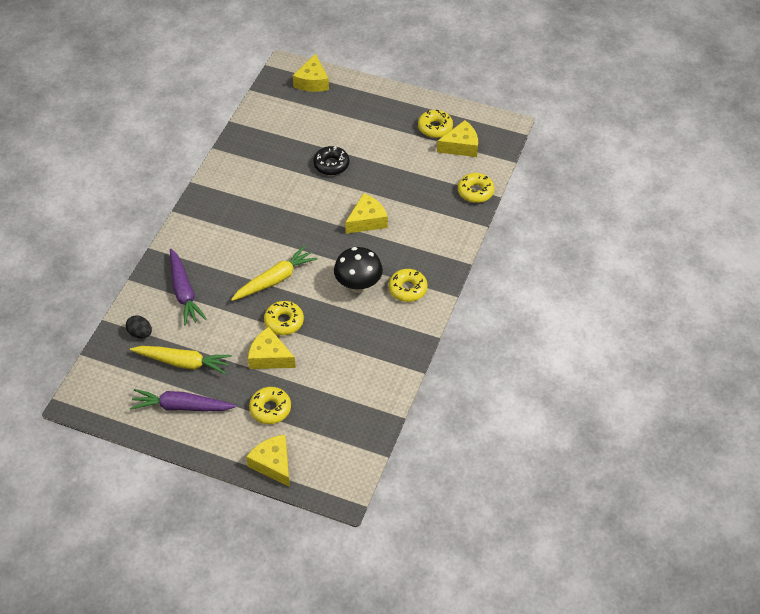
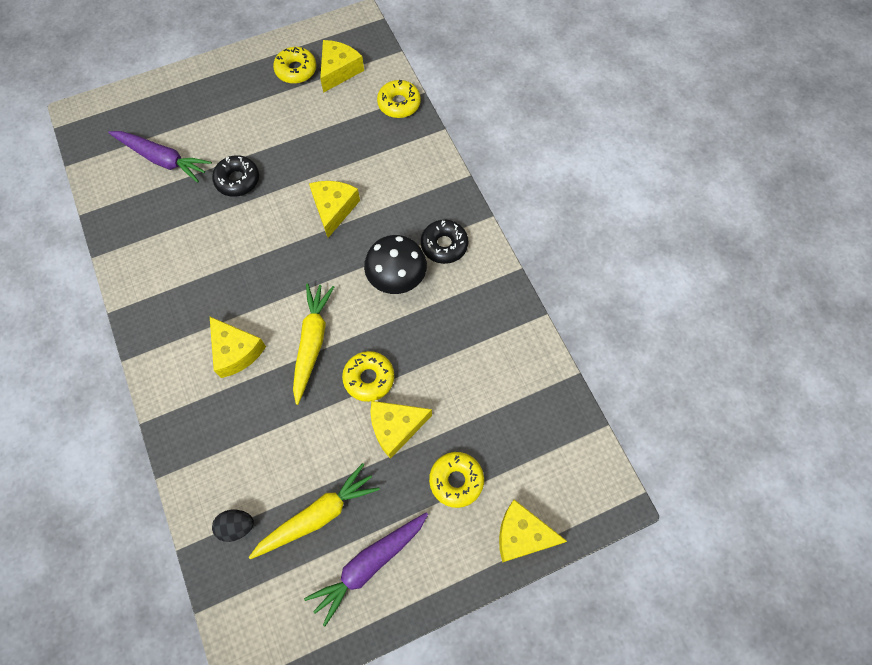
camera: 45 degrees left, 15 degrees up
(184, 292) = (234, 438): purple carrot -> purple carrot (162, 159)
(312, 81) = (125, 110): yellow cheese -> yellow cheese (236, 351)
(407, 289) = (444, 245): yellow donut -> black donut

